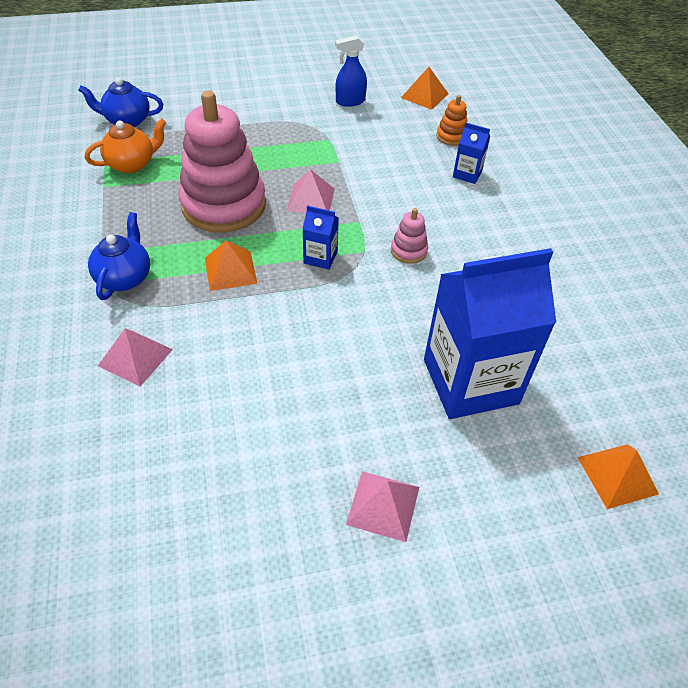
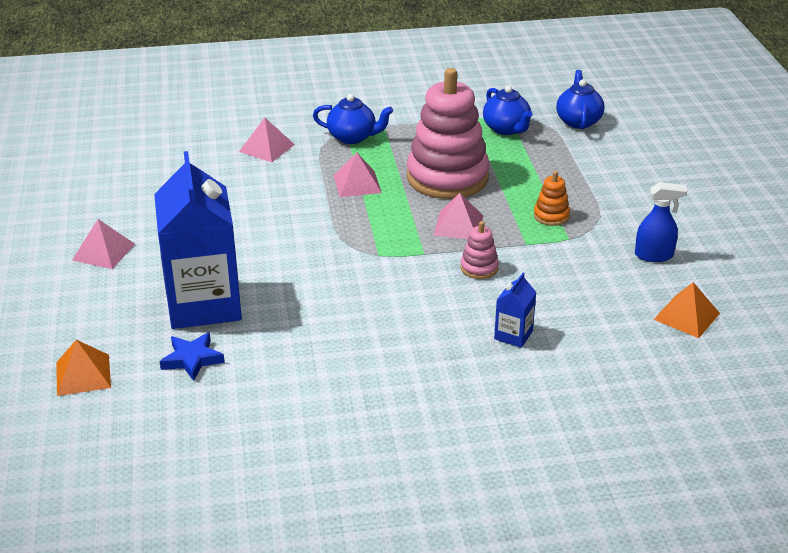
camera: 95 degrees right, 15 degrees down
(132, 164) = (506, 129): orange teapot -> blue teapot
(230, 270) = (357, 184): orange pyramid -> pink pyramid
(320, 257) = (371, 229): blue carton -> none
(350, 101) = (654, 255): blue spray bottle -> blue spray bottle turned 105 degrees clockwise
(408, 251) = (377, 282): pink stacking toy -> pink stacking toy (479, 268)
(451, 137) = (592, 330): orange stacking toy -> orange stacking toy (551, 216)
(561, 379) = (192, 359): none -> blue star

